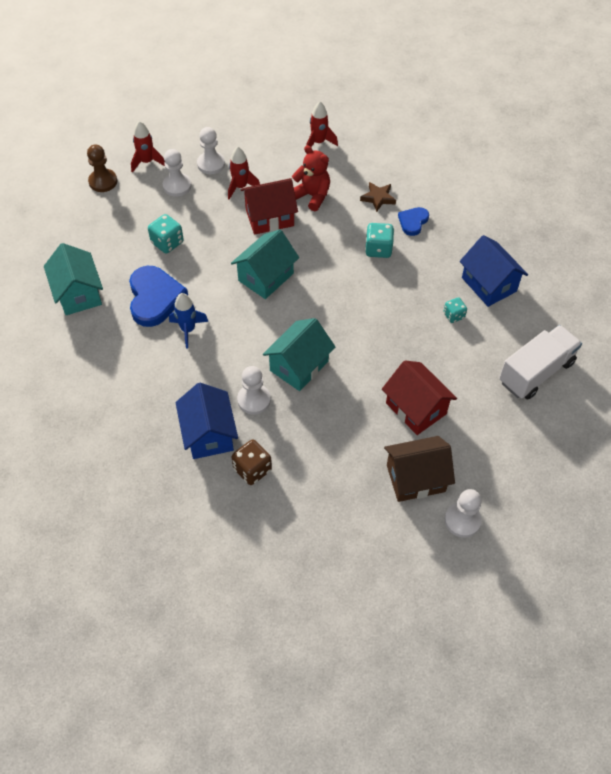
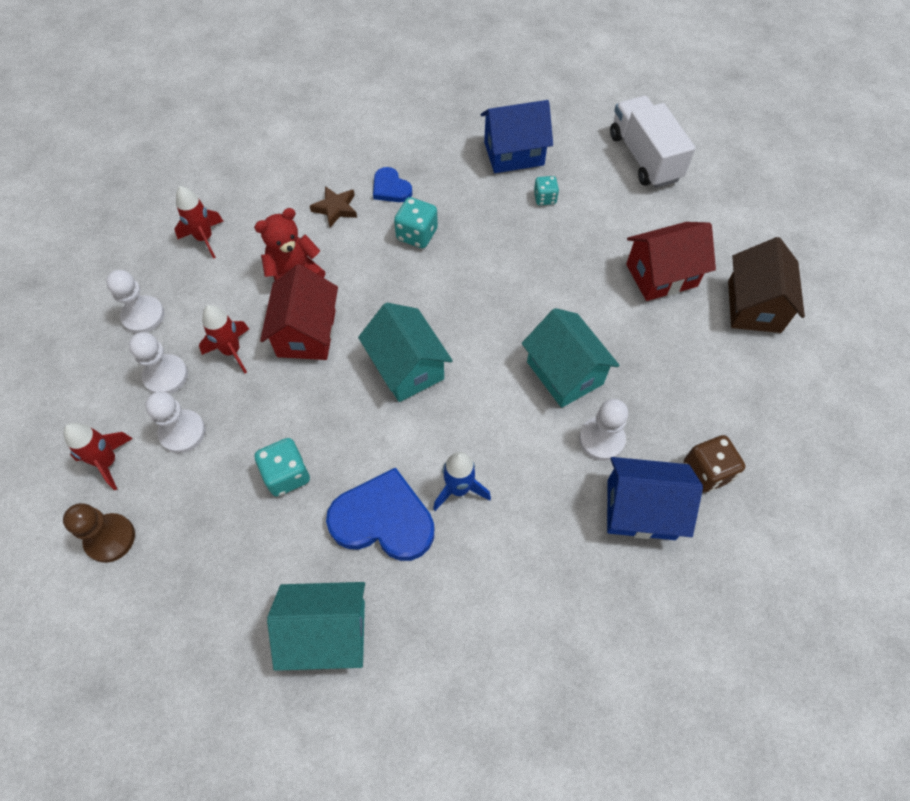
camera: 70 degrees left, 5 degrees up
(462, 520) = (814, 282): white pawn -> white pawn (143, 316)

